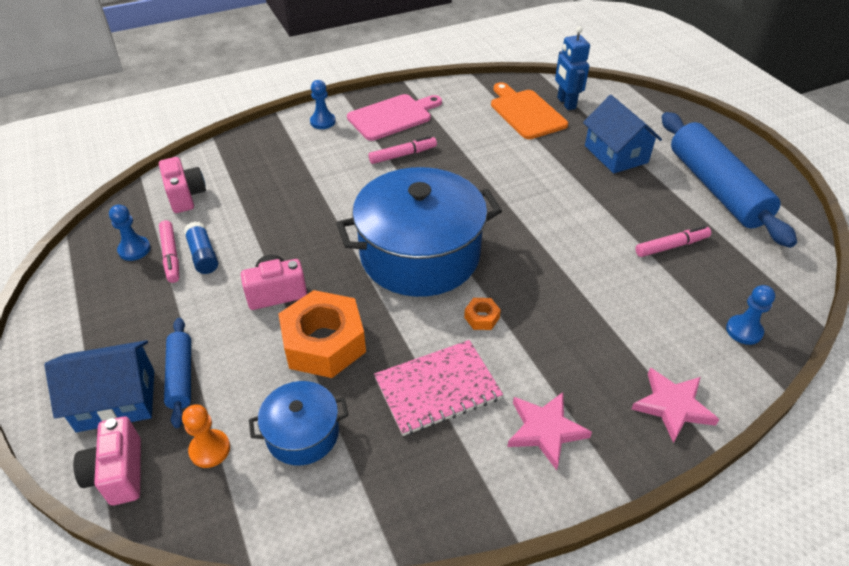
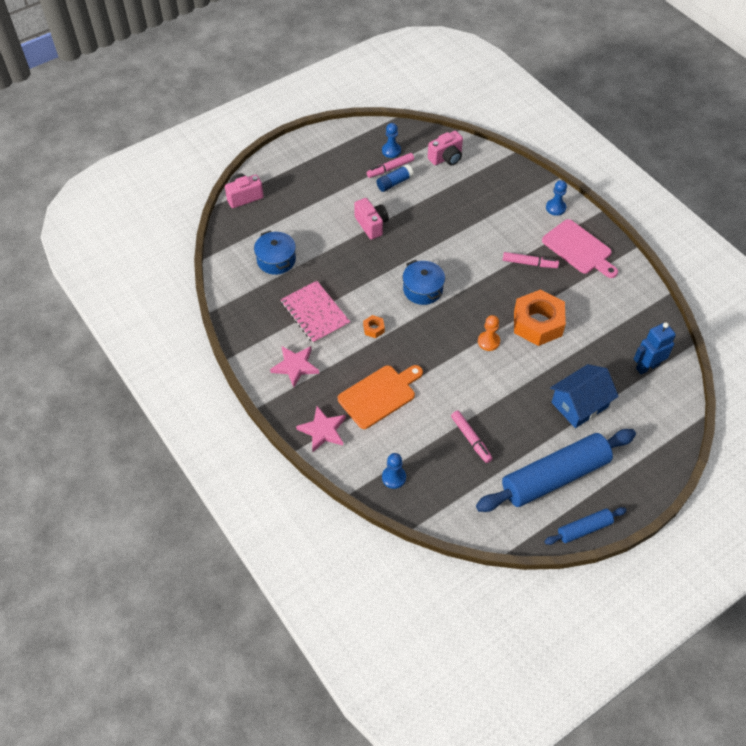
camera: 80 degrees right, 10 degrees up
(116, 400) = (284, 181): blue house -> none
(181, 376) = (303, 201): blue rolling pin -> blue rolling pin (584, 529)
(210, 449) = (261, 226): orange pawn -> orange pawn (488, 341)
(324, 343) = (337, 256): orange nut -> orange nut (537, 323)
(403, 155) = (529, 263): pink marker -> pink marker turned 45 degrees counterclockwise
(420, 254) = (423, 289): blue pot -> blue pot, size x0.48
(526, 113) = (619, 338): orange cutting board -> orange cutting board (379, 395)

